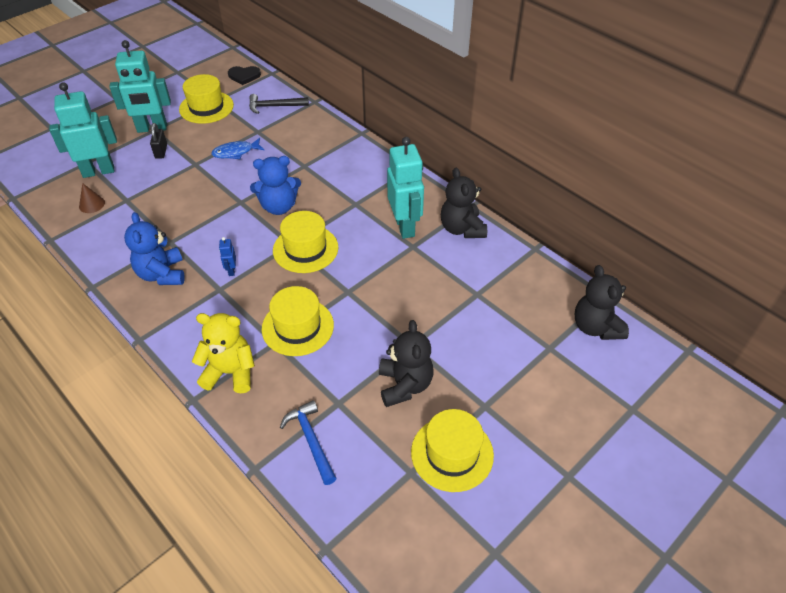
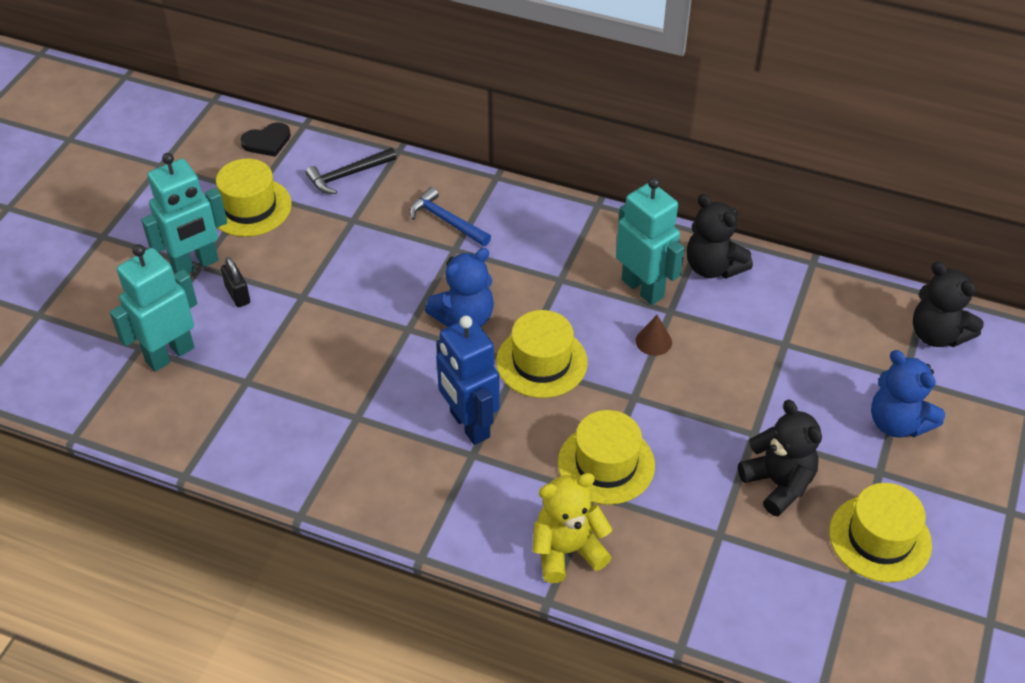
camera: 25 degrees left, 0 degrees up
(92, 204) = (201, 405): brown cone -> brown cone (653, 341)
(162, 274) = (381, 463): blue teddy bear -> blue teddy bear (897, 423)
(231, 270) = (469, 425): blue robot -> blue robot, size x2.45
(235, 152) = (346, 261): blue fish -> none
(311, 440) = (719, 588): blue hammer -> blue hammer (446, 220)

